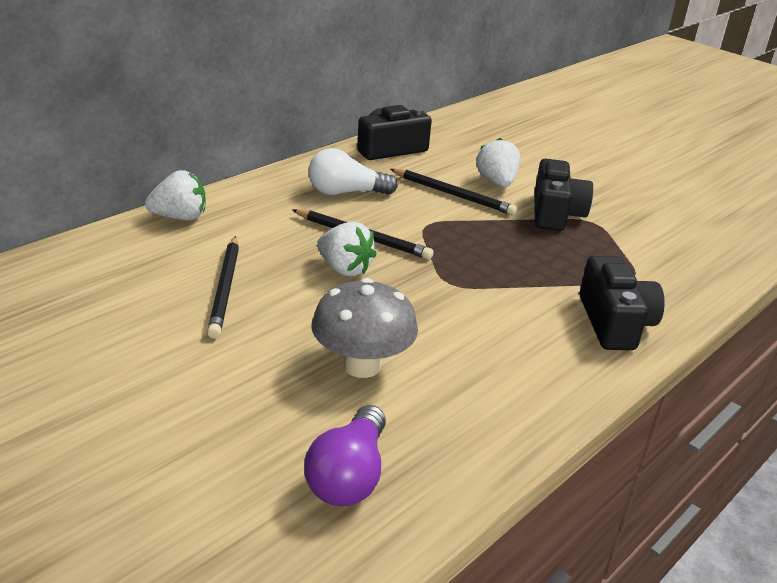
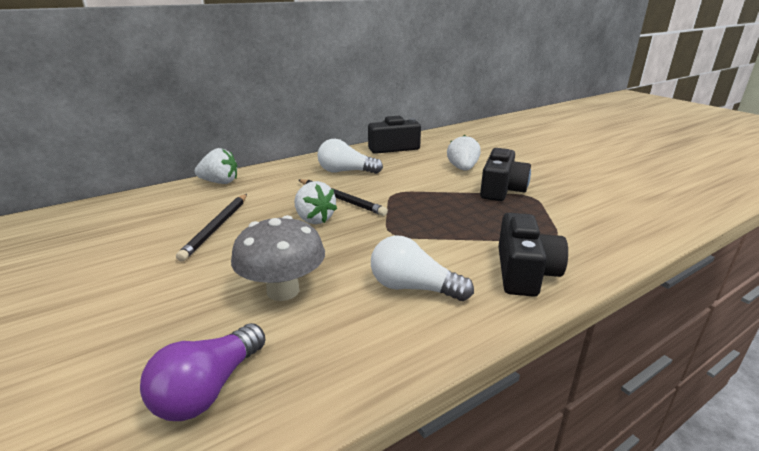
camera: 15 degrees right, 5 degrees down
(453, 194) = (425, 175): black pencil -> none
(504, 350) = (413, 288): none -> white light bulb

